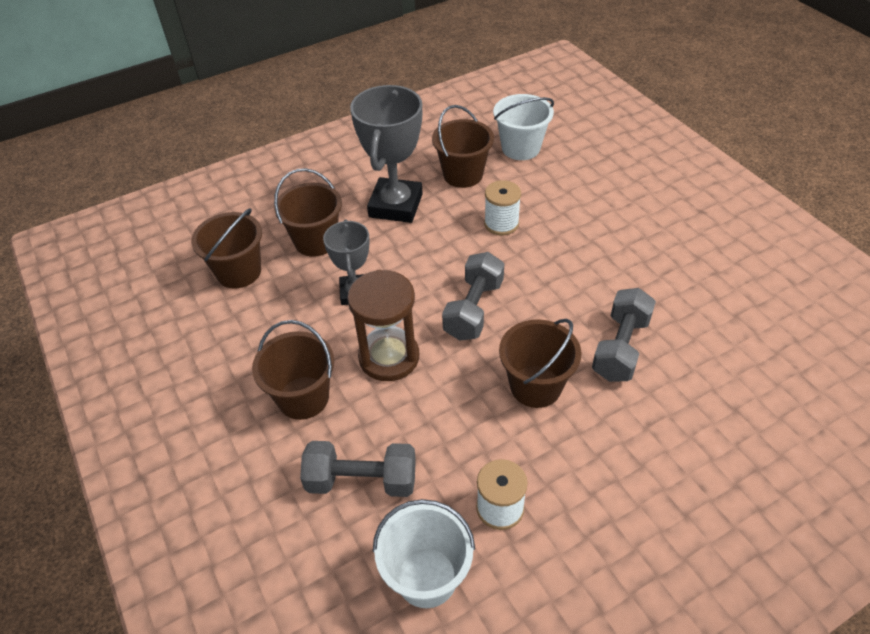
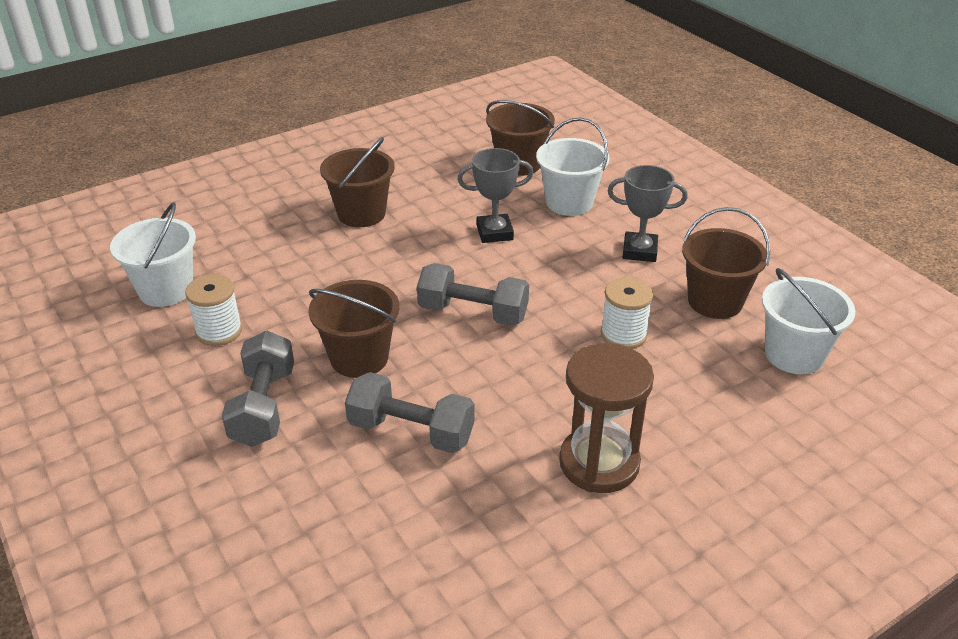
camera: 85 degrees right, 10 degrees down
(316, 241) = (569, 202): brown bucket -> white bucket
(362, 480) = (267, 251): grey dumbbell -> grey dumbbell (263, 406)
(389, 357) = (406, 258): brown hourglass -> brown hourglass (599, 463)
(395, 205) = (639, 251): grey trophy -> grey trophy, size x0.60

